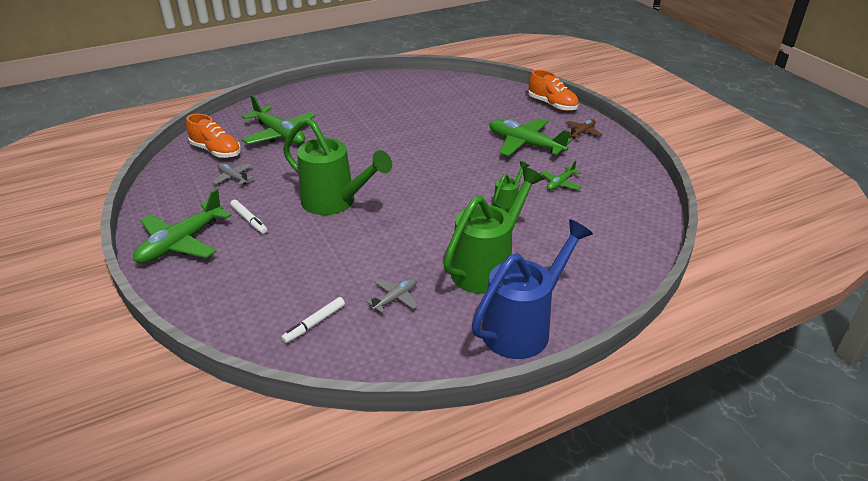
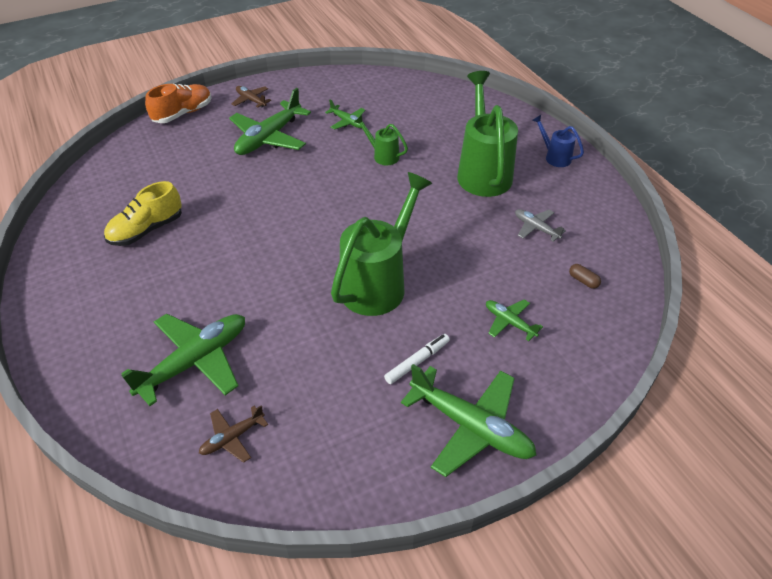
camera: 90 degrees left, 10 degrees up
(216, 151) = (232, 438): orange shoe -> brown plane
(233, 178) = (314, 398): grey plane -> none
(274, 269) = (509, 322): none -> green plane
(314, 323) = (583, 281): white marker -> brown capsule
(405, 106) = (146, 230): none -> yellow shoe
(487, 267) = (483, 172): green watering can -> green watering can turned 45 degrees clockwise
(522, 327) = (555, 157): blue watering can -> blue watering can, size x0.47

